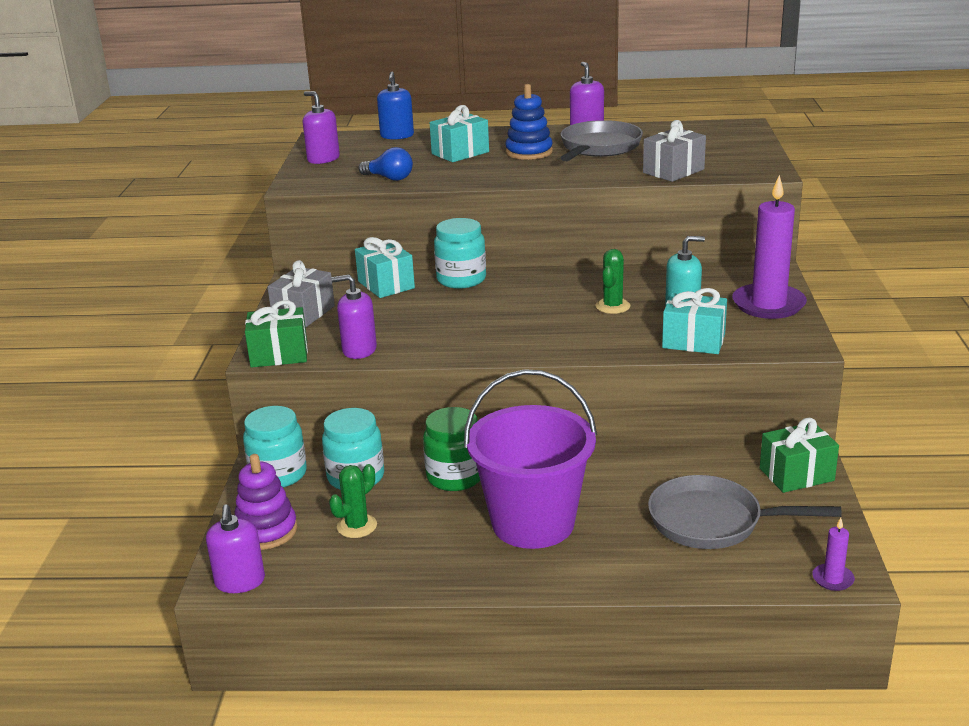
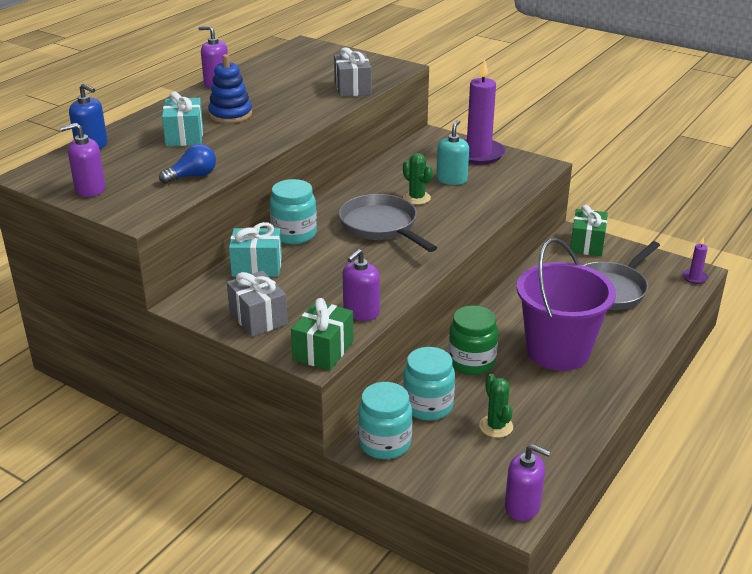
camera: 60 degrees left, 5 degrees up
(266, 531) = (463, 473): purple stacking toy -> none
(599, 148) = (265, 93): grey pan -> grey pan (381, 226)
(693, 341) = (499, 192): turquoise gift -> none

